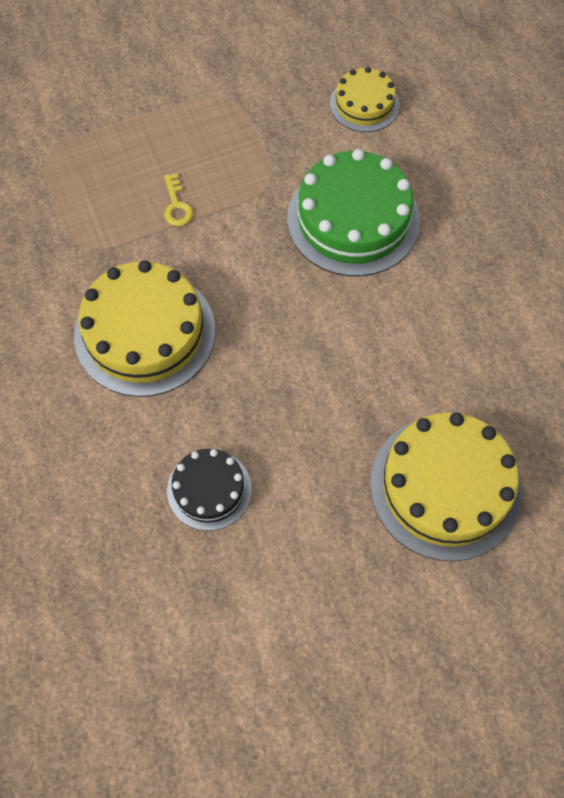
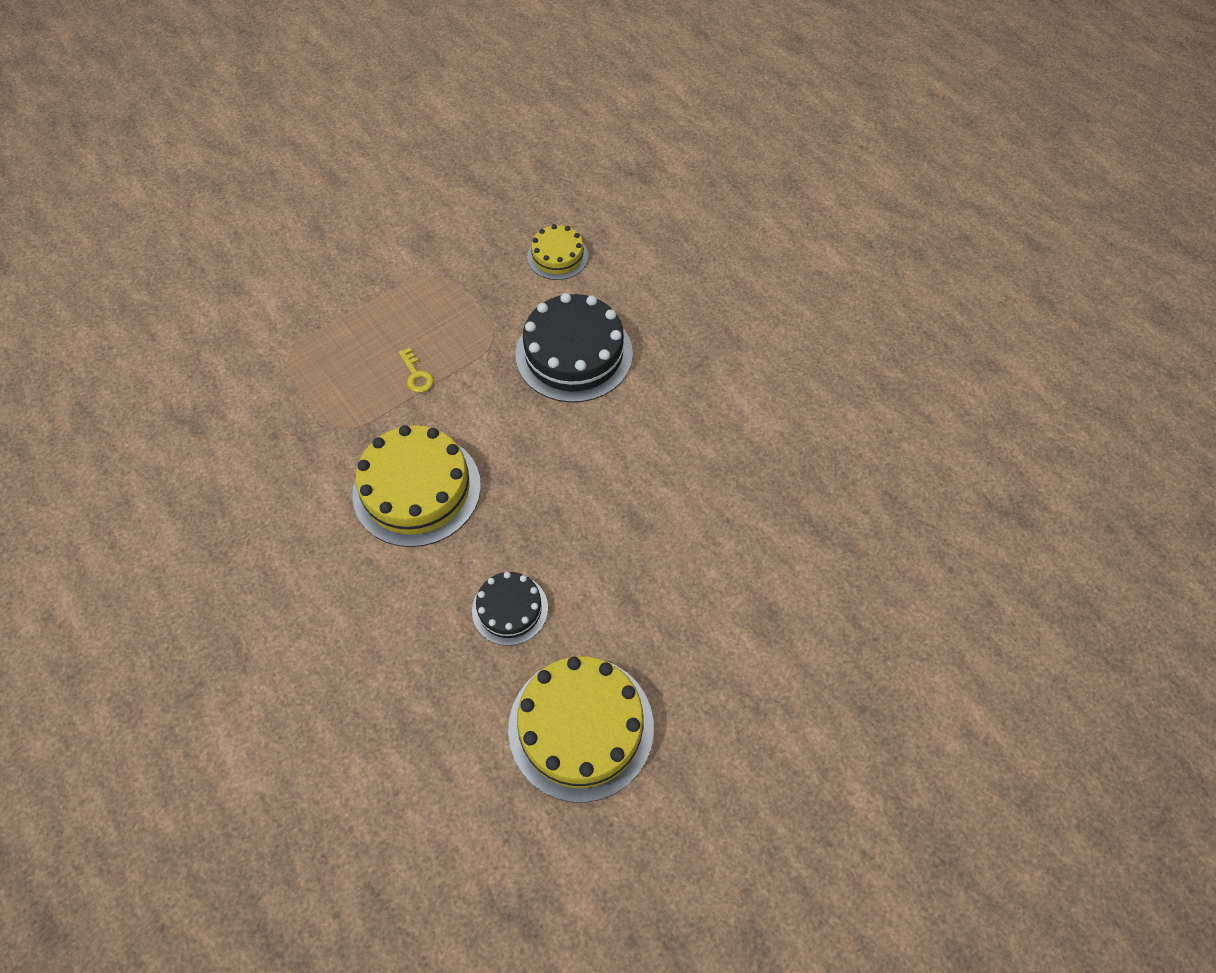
camera: 15 degrees left, 5 degrees down
(353, 219) = (574, 354): green cake -> black cake
(445, 487) = (712, 557): yellow cake -> yellow cake (581, 727)

